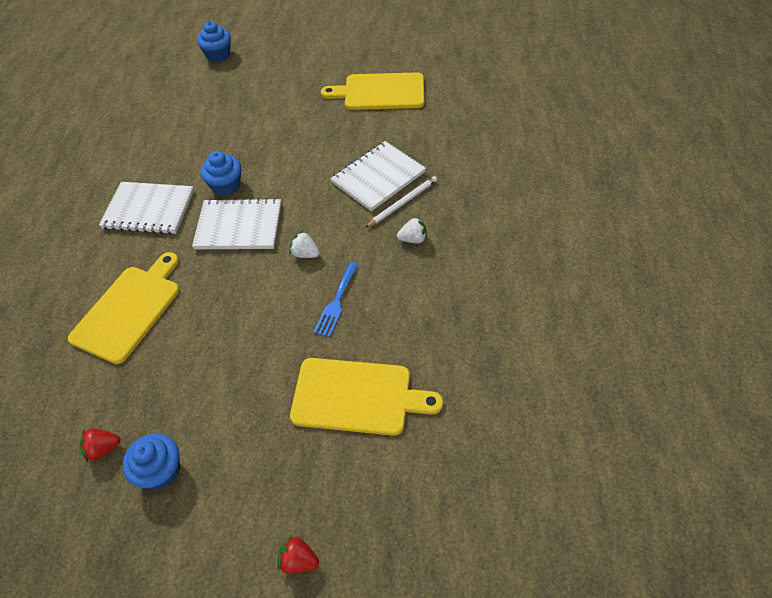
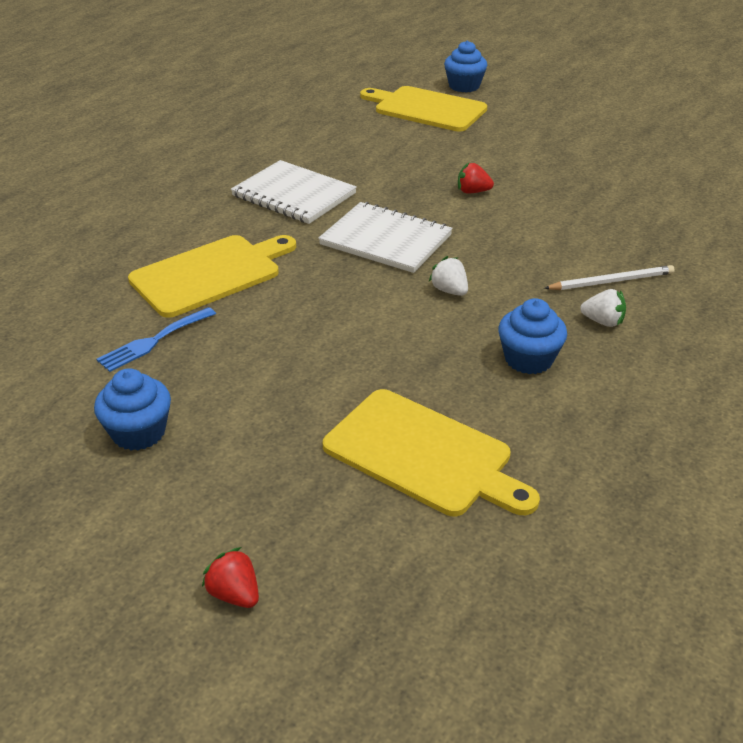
camera: 25 degrees right, 15 degrees down
(103, 449) = (93, 387): red strawberry -> red strawberry (472, 192)
(226, 185) = (395, 199): blue cupcake -> blue cupcake (528, 359)
(336, 302) = (458, 350): blue fork -> blue fork (153, 341)
(378, 177) = (593, 247): white notebook -> none
(380, 92) = (647, 168): yellow cutting board -> yellow cutting board (426, 109)

